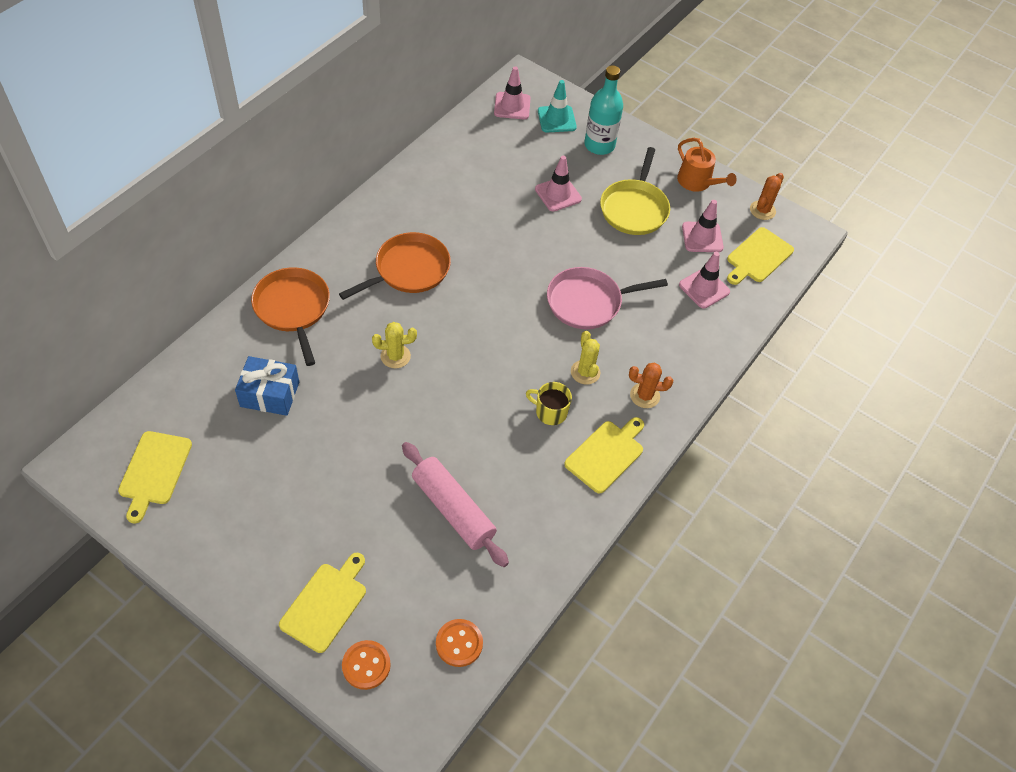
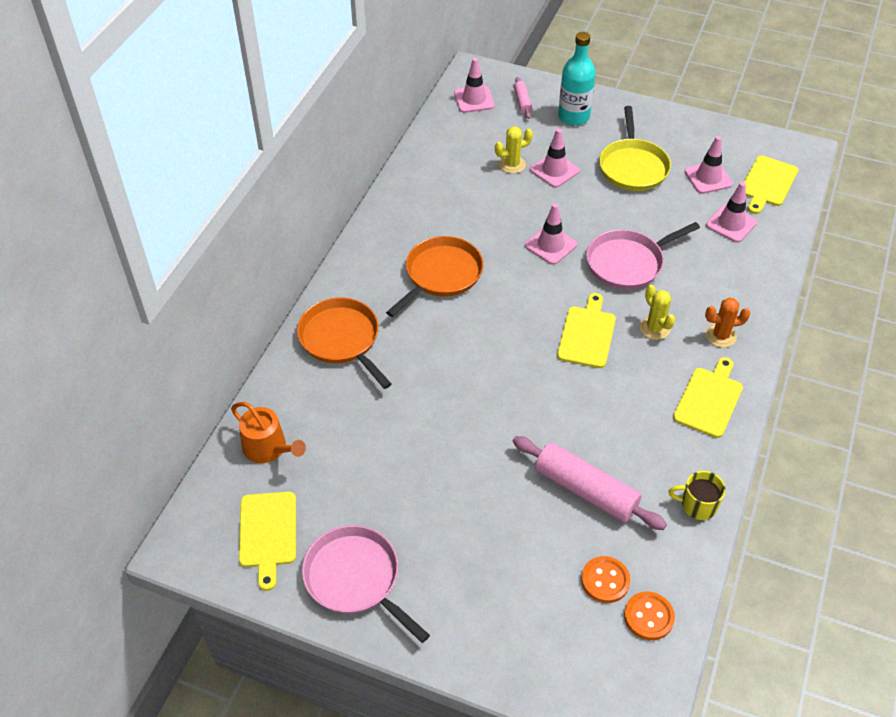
camera: 10 degrees left, 5 degrees down
(213, 534) = (355, 578): none -> pink pan
(270, 394) = (354, 427): blue gift -> none
(326, 604) = (500, 616): yellow cutting board -> yellow cutting board (587, 334)
(366, 665) = (567, 664): orange button -> orange button (605, 580)
(395, 356) = (464, 359): yellow cactus -> yellow cactus (512, 164)
(522, 267) = (550, 245): none -> pink traffic cone
(550, 412) = (638, 374): yellow mug -> yellow mug (697, 505)
(556, 119) = (522, 102): turquoise traffic cone -> pink rolling pin
(697, 182) = (681, 129): orange watering can -> orange watering can (268, 448)
(762, 210) = (752, 140): orange cactus -> none

